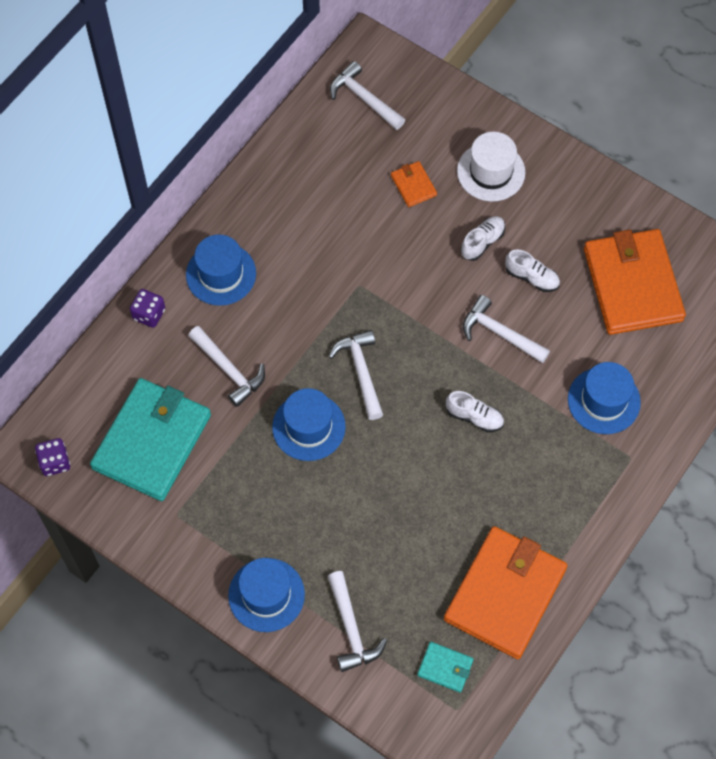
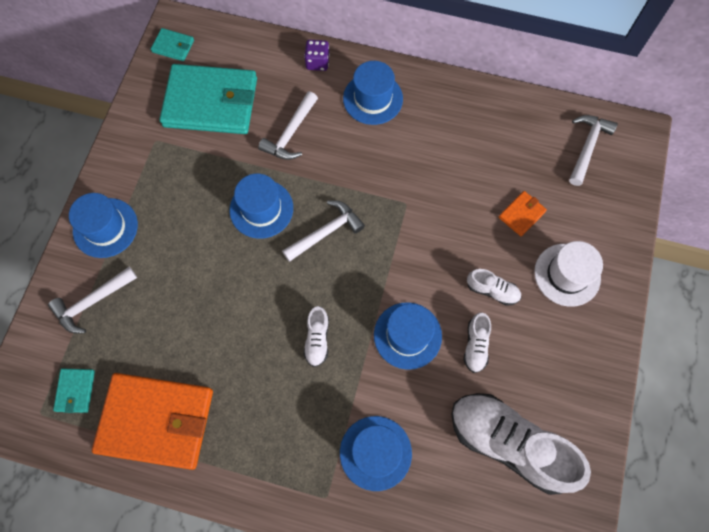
camera: 70 degrees right, 5 degrees up
(55, 462) = (173, 46): purple dice -> turquoise wallet
(500, 333) = (407, 335): white hammer -> blue hat
(632, 284) = (509, 443): orange wallet -> white shoe

